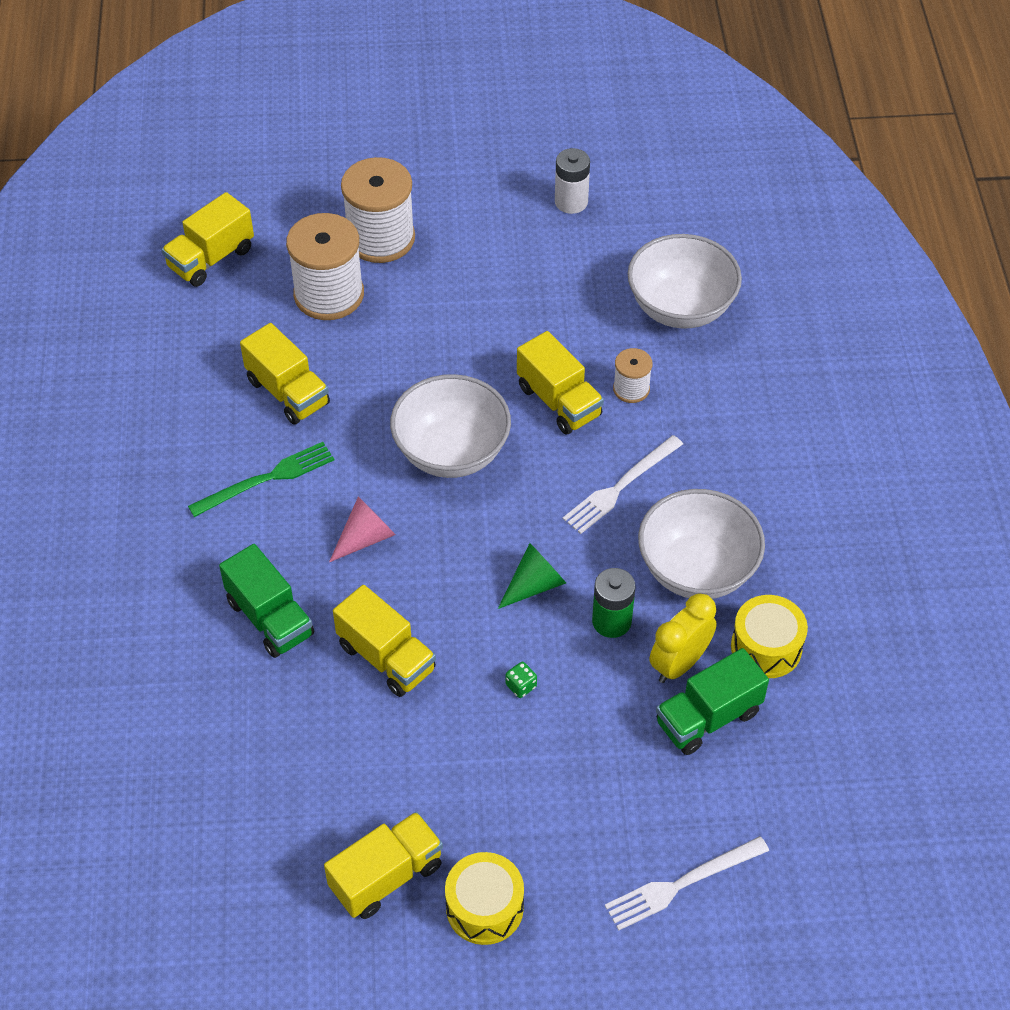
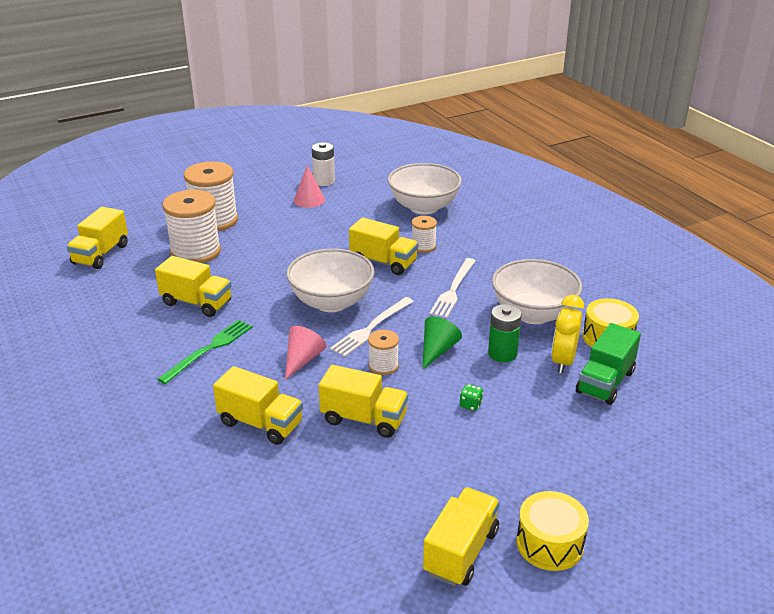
camera: 25 degrees left, 20 degrees down
(270, 618) = (261, 423): green truck -> yellow truck
(454, 585) = (383, 366): none -> white spool
(528, 237) = (309, 200): none -> pink cone
(682, 884) = (671, 477): white fork -> white fork (371, 328)

